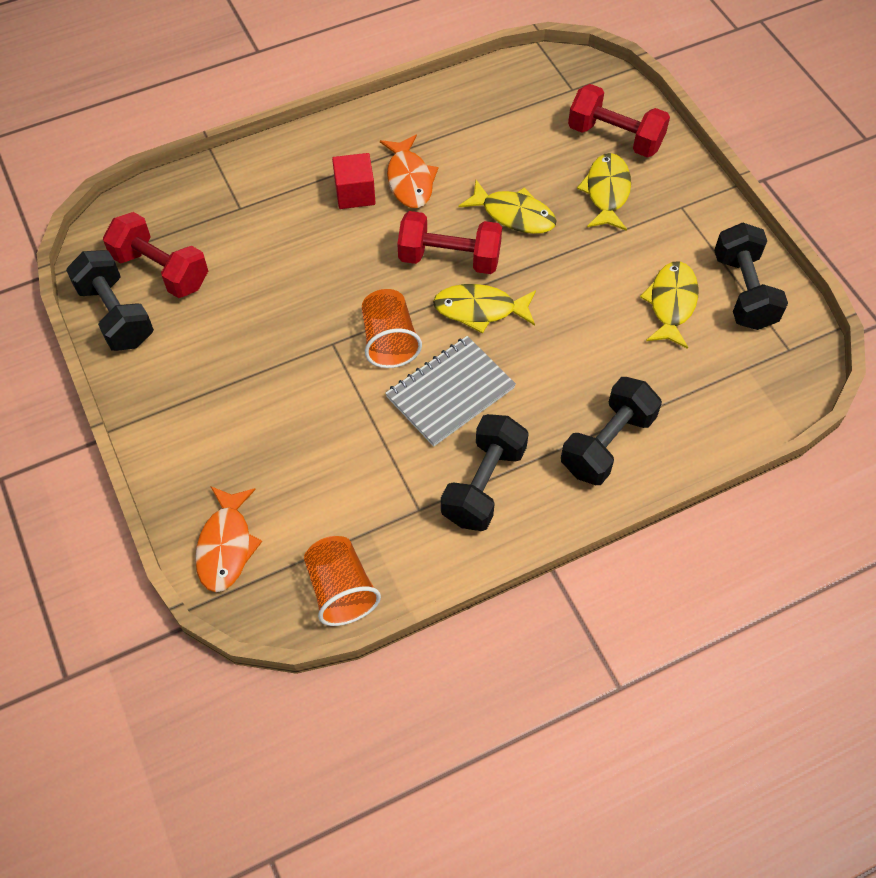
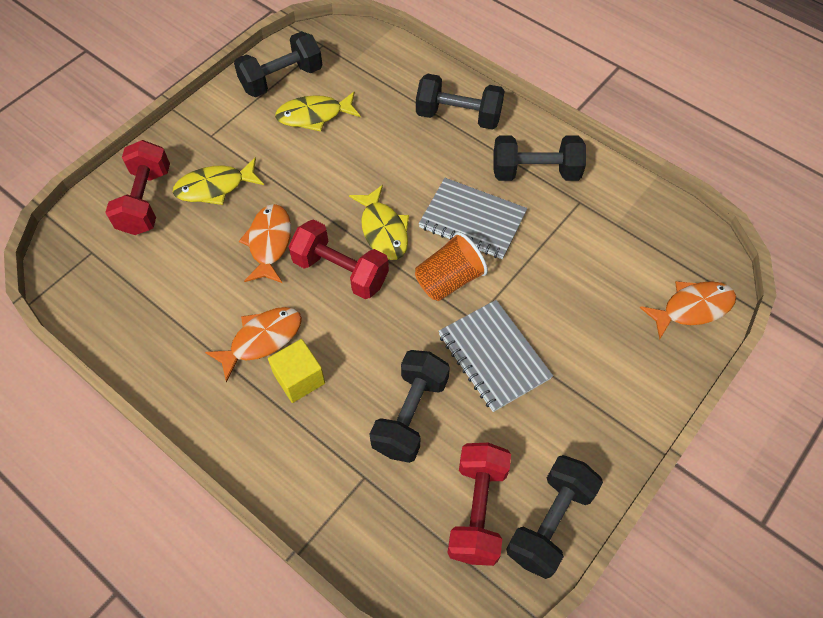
camera: 115 degrees left, 0 degrees up
(271, 257) = (410, 415): none -> black dumbbell
(286, 342) = (494, 356): none -> grey notebook
(341, 590) = (669, 222): orange cup -> none
(355, 193) = (299, 379): red cube -> yellow cube
(449, 258) = (340, 271): red dumbbell -> red dumbbell turned 45 degrees counterclockwise
(513, 214) = (269, 243): yellow fish -> orange fish

